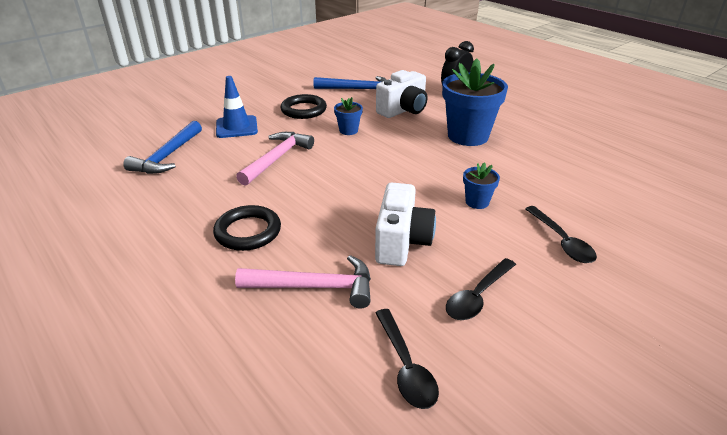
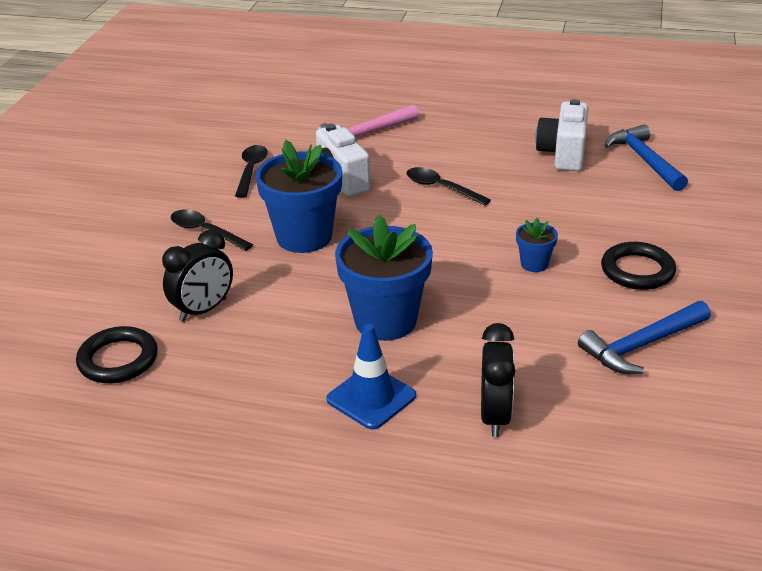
camera: 145 degrees right, 0 degrees up
(236, 127) = (656, 213): blue traffic cone -> blue traffic cone (371, 398)
(248, 232) = (461, 142): black ring -> black ring (118, 360)
(276, 159) = (546, 199): pink hammer -> none
(403, 110) = (518, 331): white camera -> white camera (563, 154)
(405, 366) = (269, 127): black spoon -> black spoon (441, 188)
(477, 202) = (304, 237): blue flower pot -> blue flower pot, size x2.13
(585, 181) = (203, 310): none -> black clock

